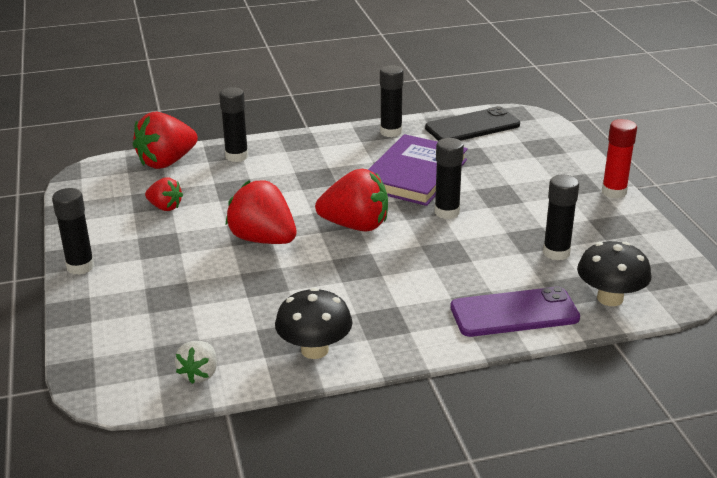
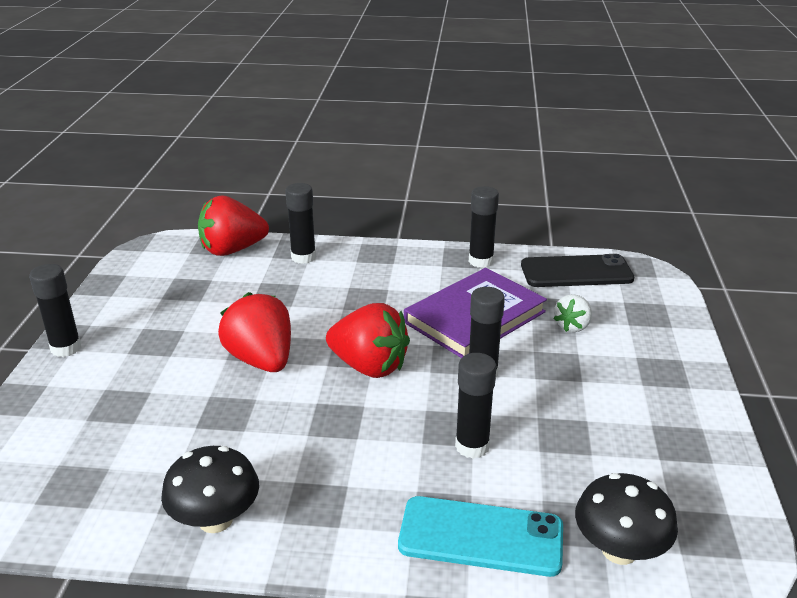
camera: 20 degrees right, 0 degrees up
(165, 207) = (194, 299): red strawberry -> none
(199, 374) = (75, 515): white strawberry -> white strawberry (572, 326)
(514, 313) = (481, 536): purple phone -> turquoise phone
(556, 253) = (584, 462): black glue stick -> black glue stick (472, 446)
(614, 192) = (705, 393): red glue stick -> none

